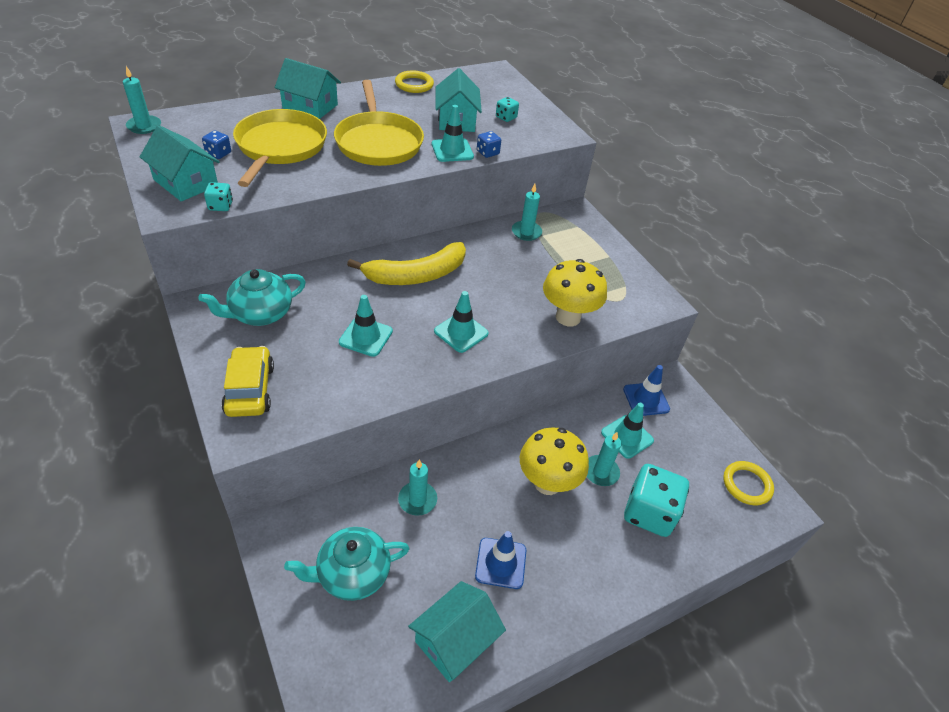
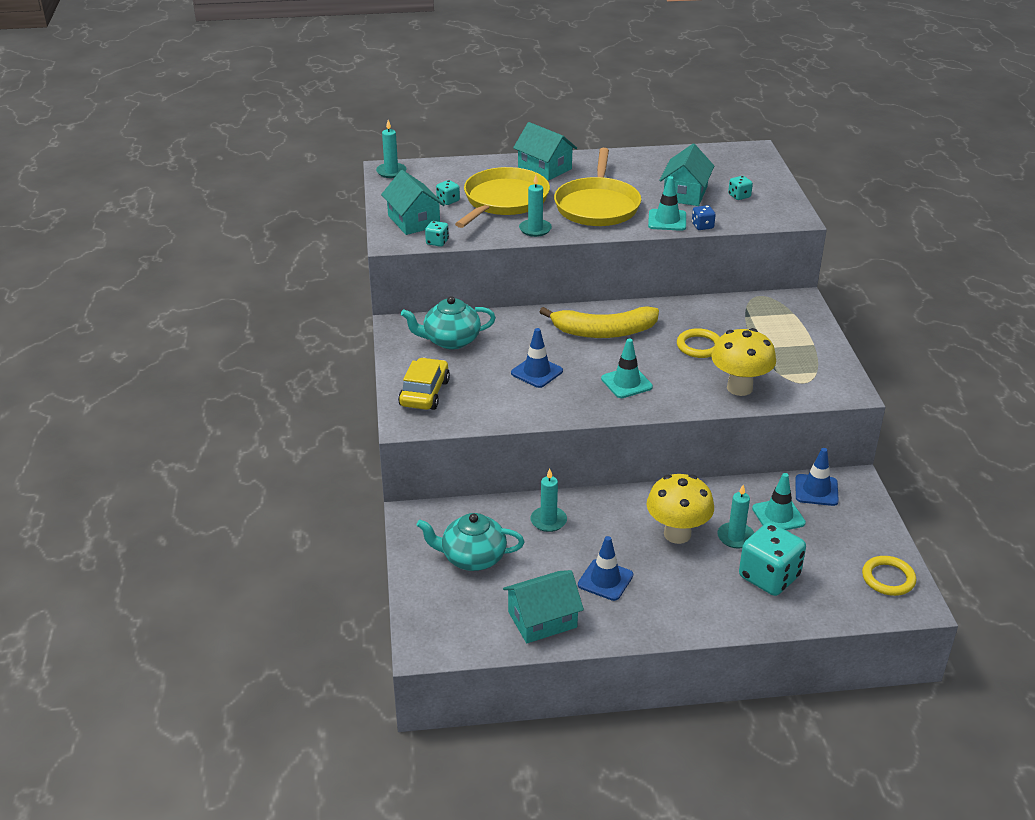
camera: 25 degrees right, 10 degrees down
(218, 153) = (448, 201): blue dice -> turquoise dice
(366, 337) = (537, 372): turquoise traffic cone -> blue traffic cone
(414, 84) = (657, 156): yellow ring -> yellow ring (699, 346)
(526, 232) = (734, 311): turquoise candle -> turquoise candle (535, 229)

